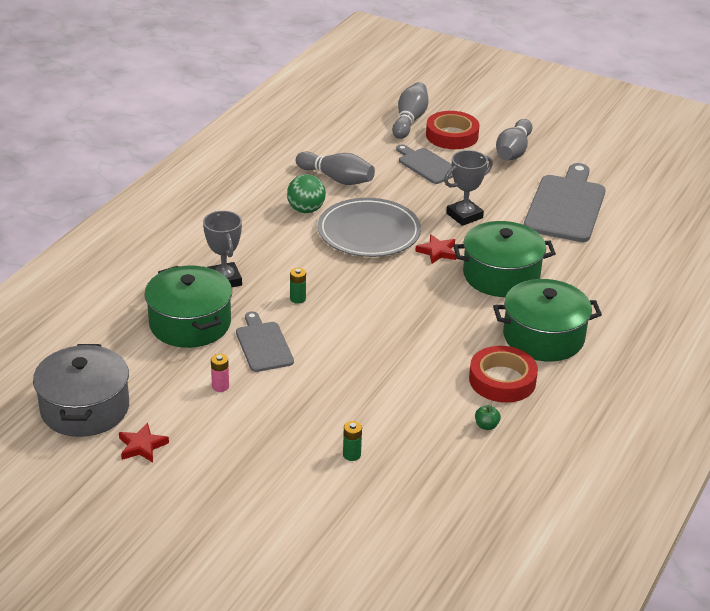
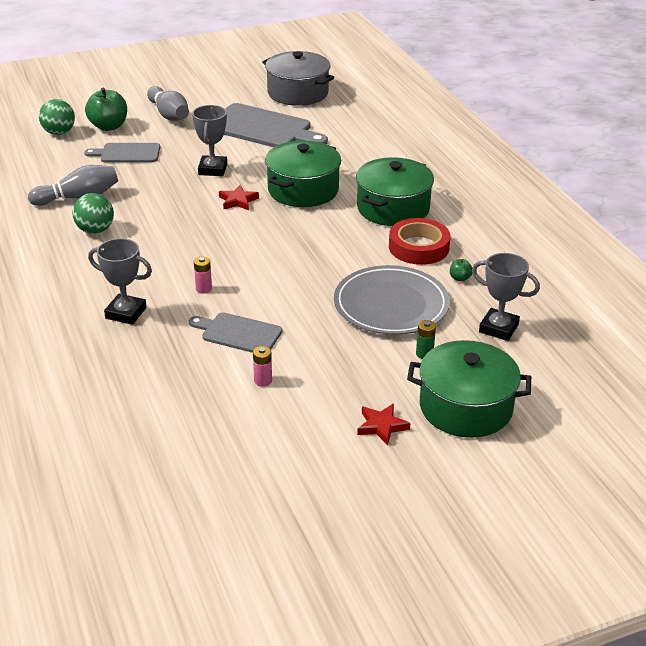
camera: 50 degrees left, 0 degrees up
(85, 408) = (195, 474): grey pot -> grey pot (298, 93)
(142, 446) = (288, 461): red star -> red star (382, 426)
(190, 323) = (158, 358): green pot -> green pot (465, 407)
(298, 299) = (204, 289): green battery -> pink battery
(369, 232) = (169, 217): grey plate -> grey plate (391, 305)
(409, 120) = (59, 132): grey bowling pin -> green ball
(440, 482) = (498, 328): none -> grey trophy
(452, 135) = (108, 126): red tape -> green apple
(565, 206) = (263, 128): grey cutting board -> grey cutting board turned 150 degrees clockwise

